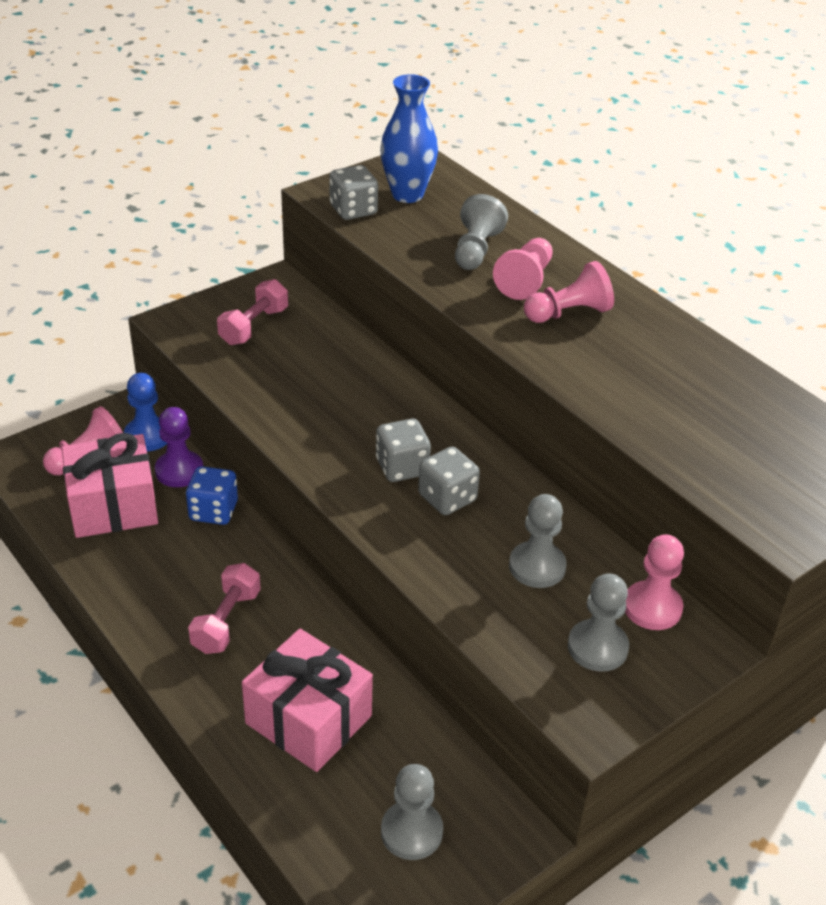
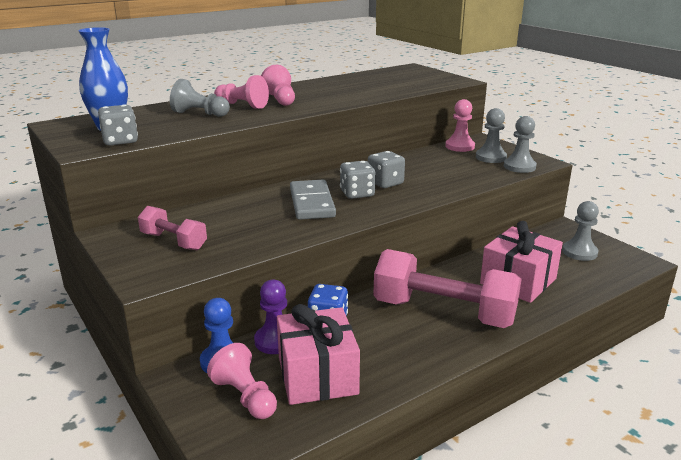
camera: 85 degrees left, 15 degrees down
(226, 621) = (444, 312): pink dumbbell -> pink dumbbell, size x1.96
(366, 424) = (311, 203): none -> grey domino
(537, 566) = (438, 166): grey pawn -> grey pawn (519, 167)

